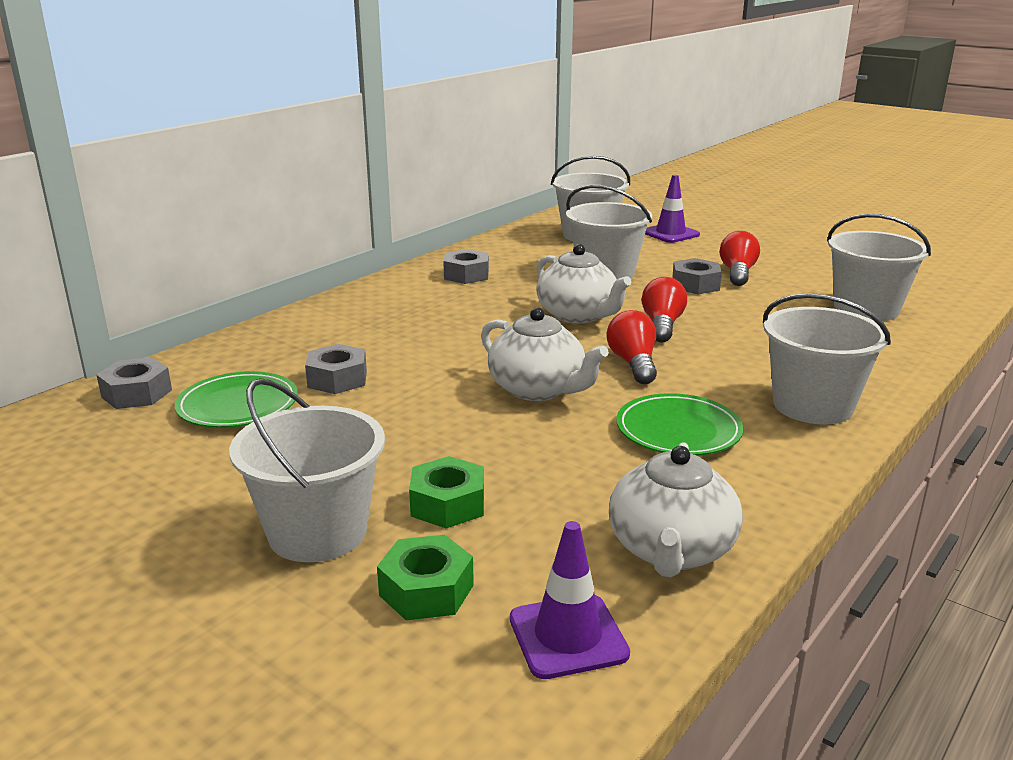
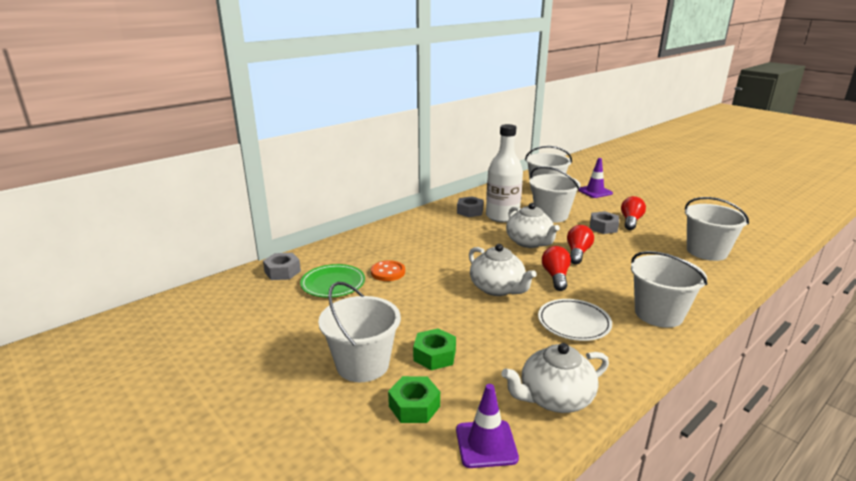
camera: 10 degrees right, 0 degrees up
(337, 379) = (388, 272): grey nut -> orange button
(524, 279) = (502, 216): none -> white bottle
(671, 550) = (554, 398): white teapot -> white teapot turned 45 degrees clockwise
(678, 430) = (574, 323): green plate -> white plate

